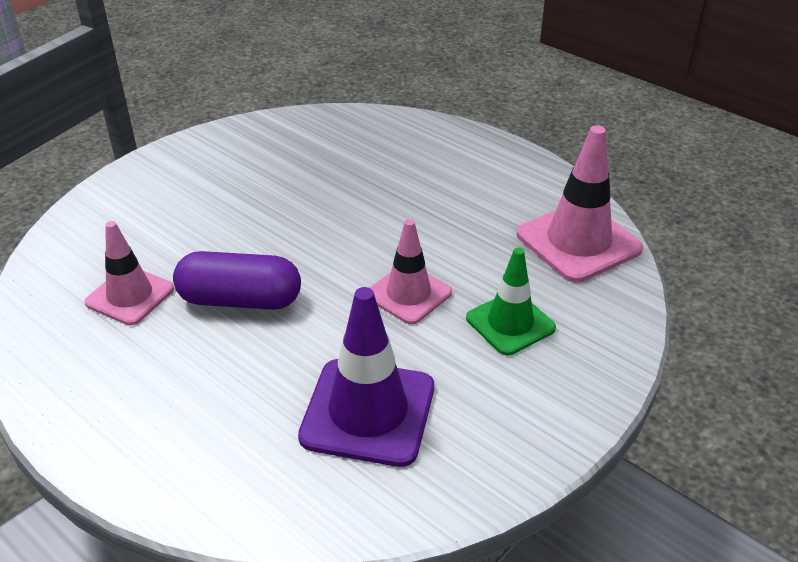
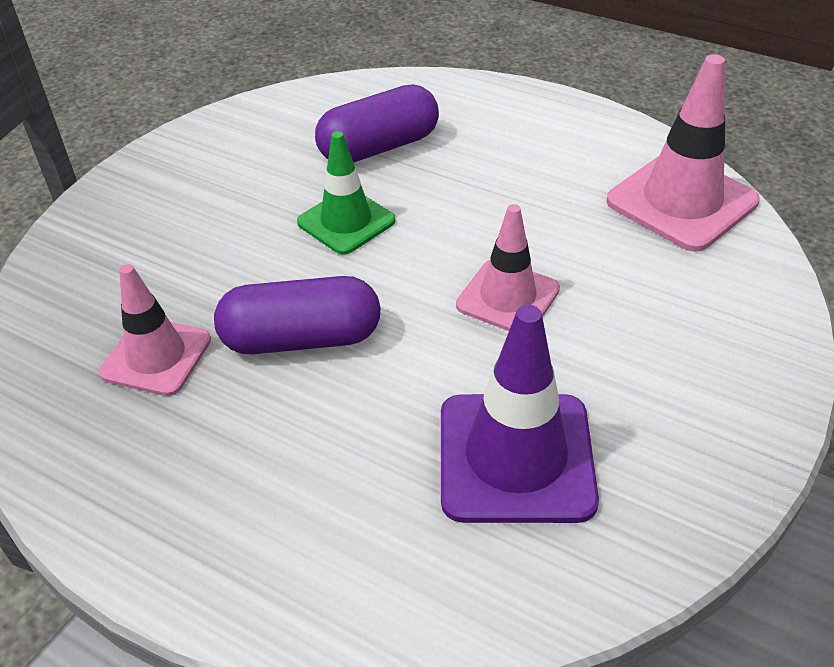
camera: 10 degrees left, 5 degrees up
(352, 165) = (379, 147): none -> purple capsule
(510, 323) = (642, 314): green traffic cone -> green traffic cone (346, 221)

